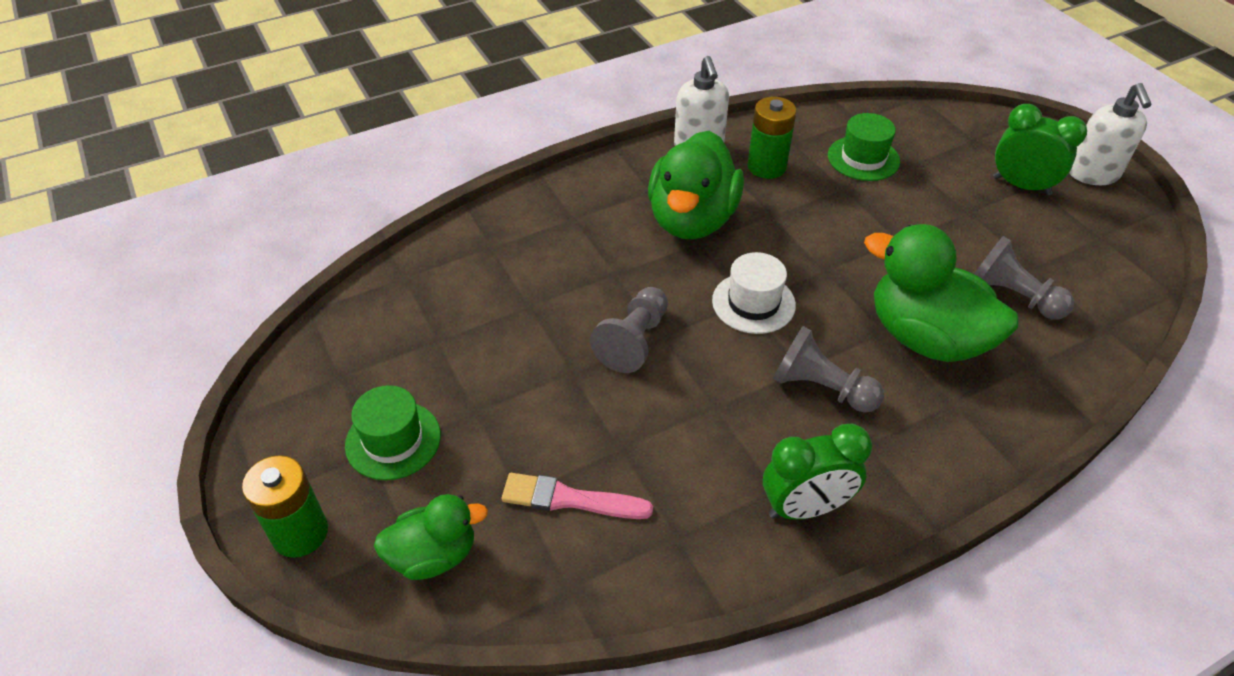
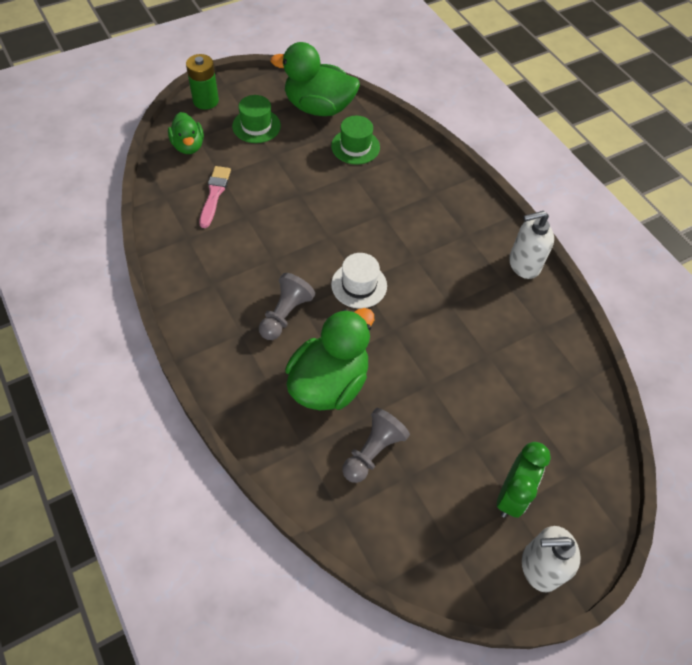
camera: 85 degrees right, 10 degrees up
(634, 341) = (324, 222): grey pawn -> none
(692, 220) = (439, 256): green duck -> green duck (318, 107)
(766, 167) = (506, 306): green battery -> none
(805, 508) = (198, 296): green clock -> none
(863, 158) = (529, 375): green hat -> green hat (355, 146)

